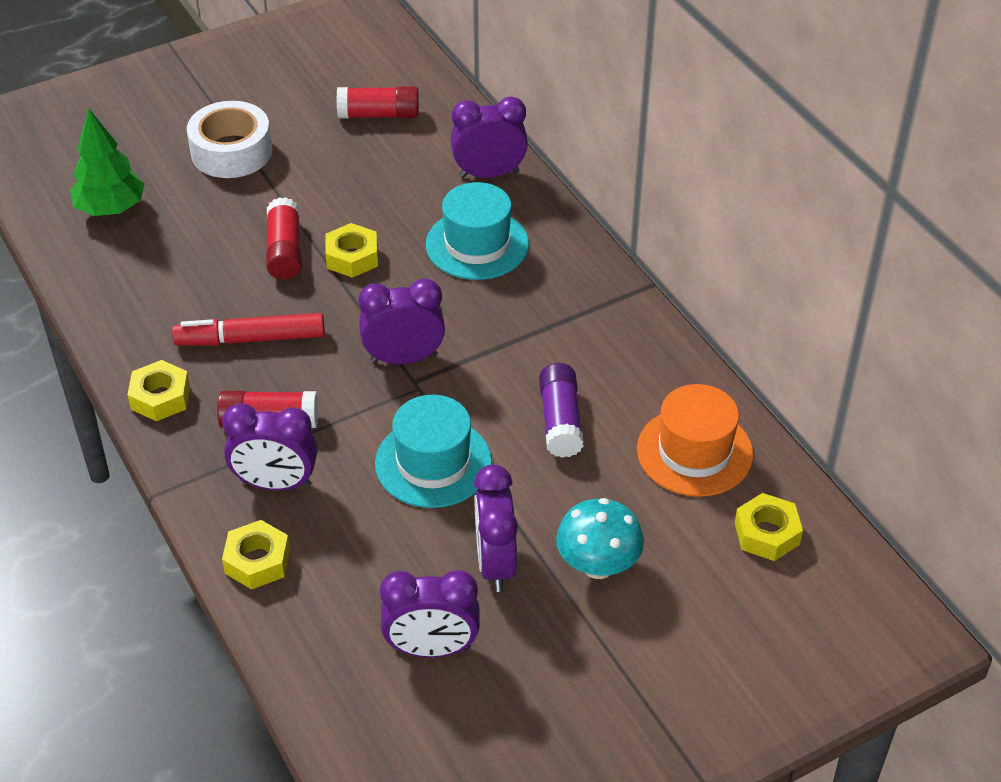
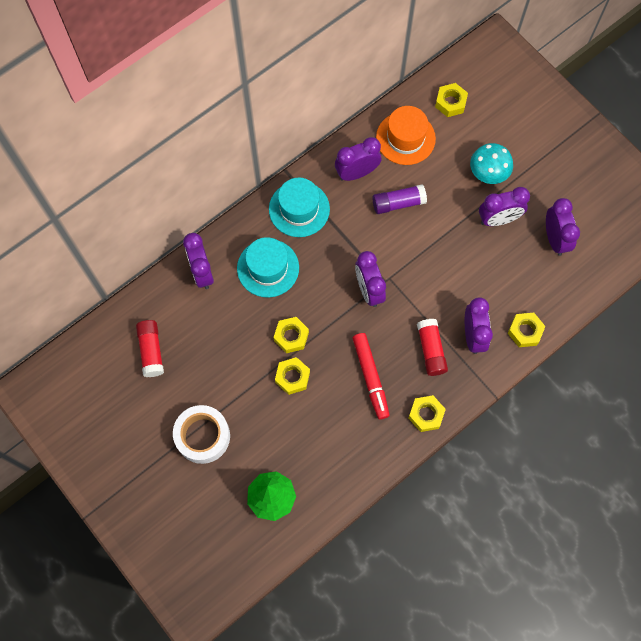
camera: 100 degrees left, 25 degrees up
(285, 251) = (292, 377): red glue stick -> yellow nut
(433, 462) = (441, 260): turquoise hat -> turquoise hat (299, 209)
(632, 374) = (357, 173): none -> purple clock

